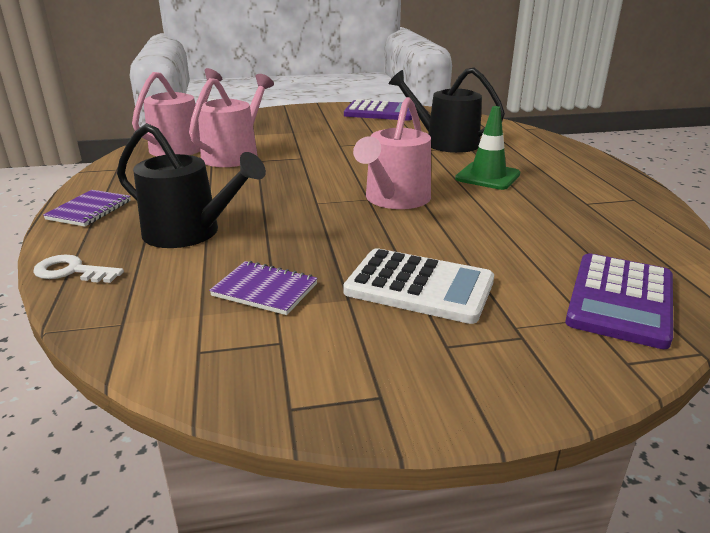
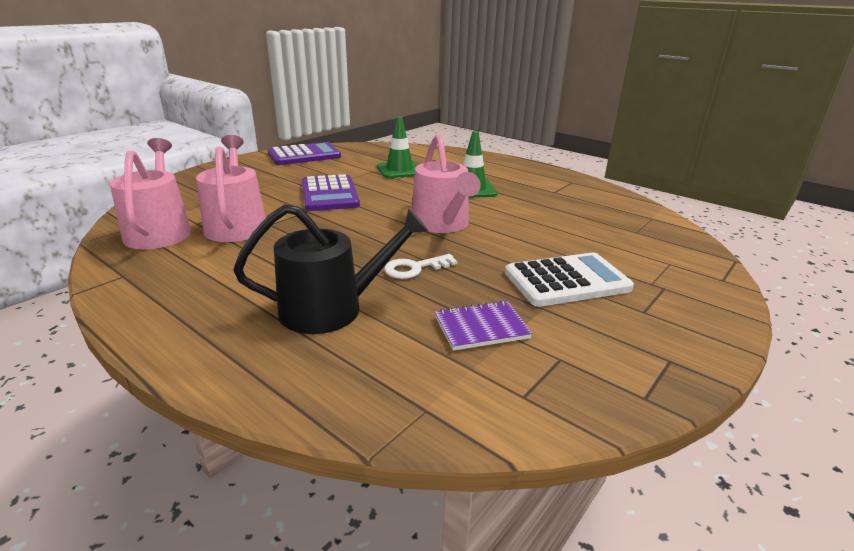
camera: 40 degrees left, 0 degrees up
(72, 271) = (284, 392): white key -> white key (415, 268)
(89, 210) = (178, 328): purple notebook -> none
(445, 142) = (399, 170): black watering can -> green traffic cone
(620, 300) = (665, 246): purple calculator -> purple calculator (329, 194)

